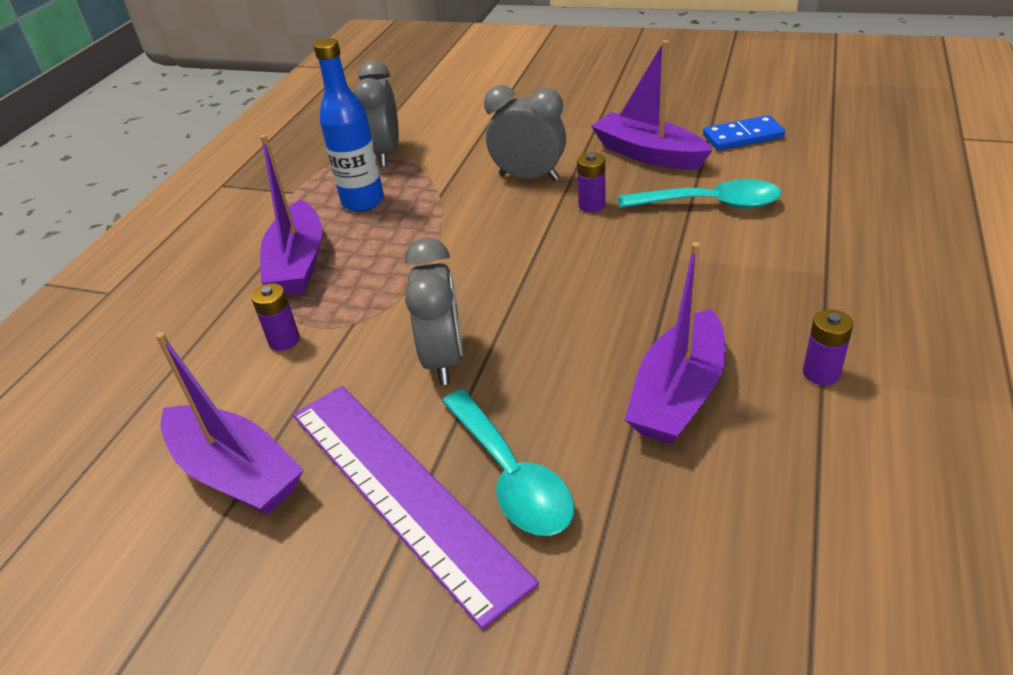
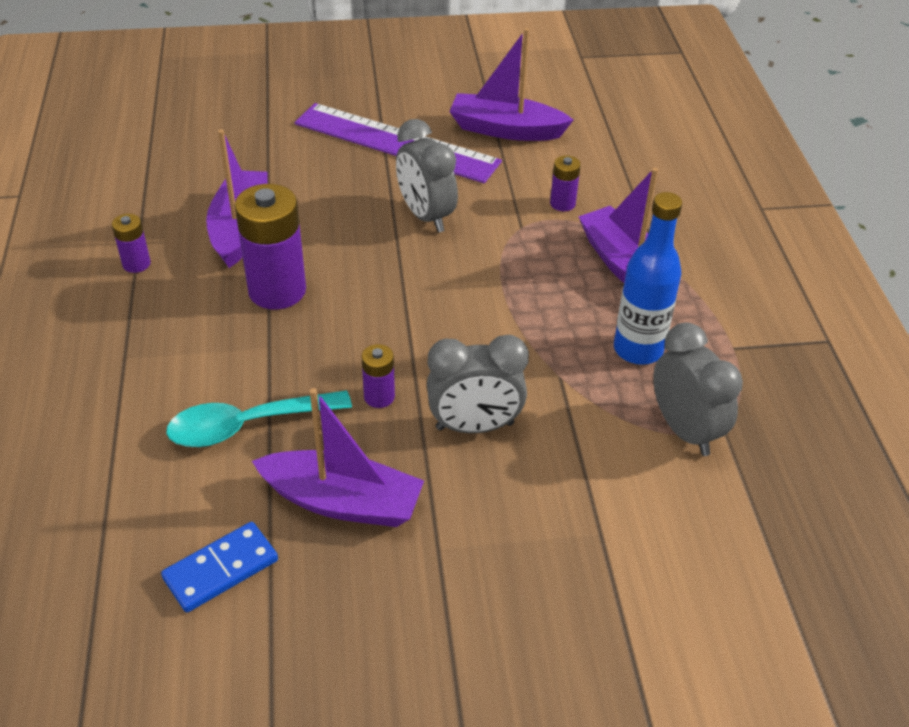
camera: 150 degrees right, 5 degrees up
(511, 476) = (334, 162): turquoise spoon -> none
(653, 307) = (277, 290): none -> purple battery

